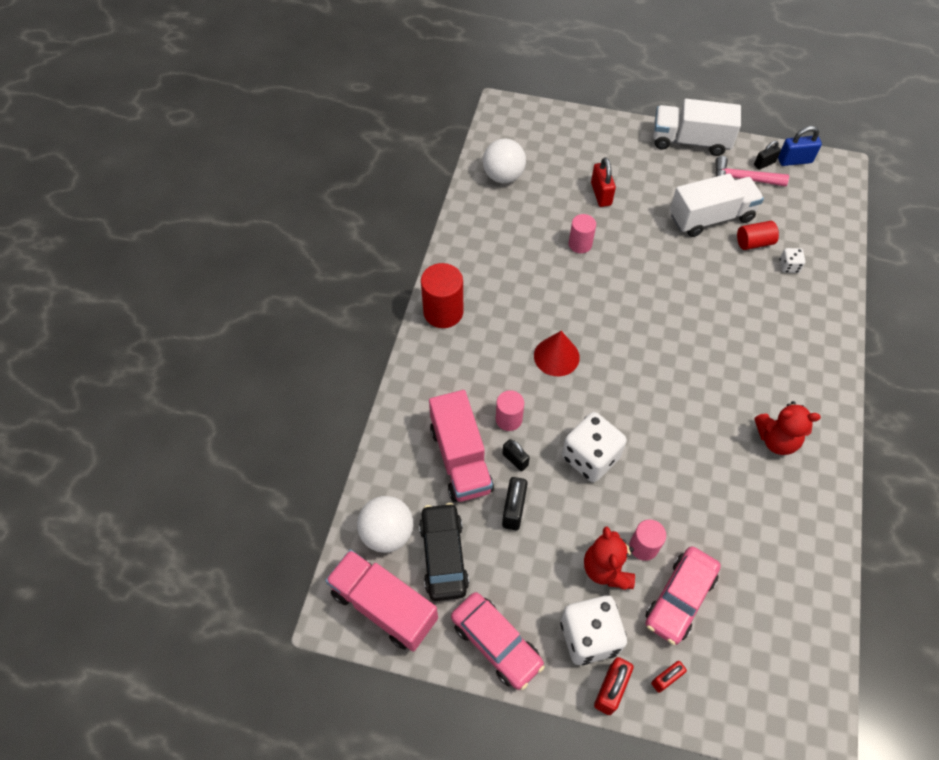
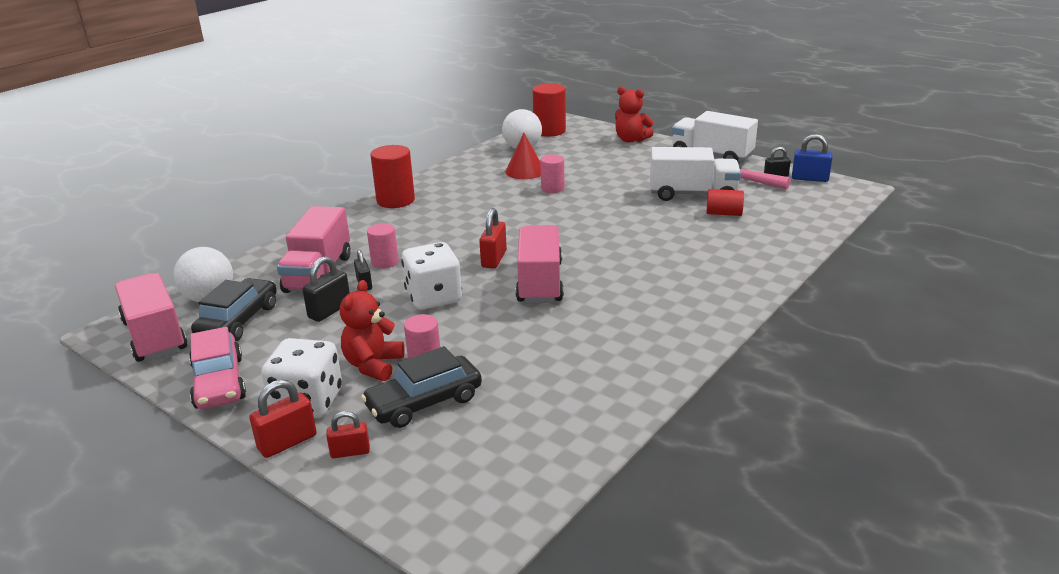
camera: 25 degrees right, 30 degrees down
(509, 134) = (549, 131): none -> red cylinder
(556, 356) = (466, 239): red cone -> red cone (525, 171)
(601, 194) = (599, 168): red padlock -> red padlock (494, 259)
(665, 403) = (540, 282): none -> pink truck
(679, 598) = (424, 402): pink car -> black car
(776, 439) = (634, 327): red teddy bear -> red teddy bear (631, 140)
(788, 266) = (748, 232): white dice -> none

